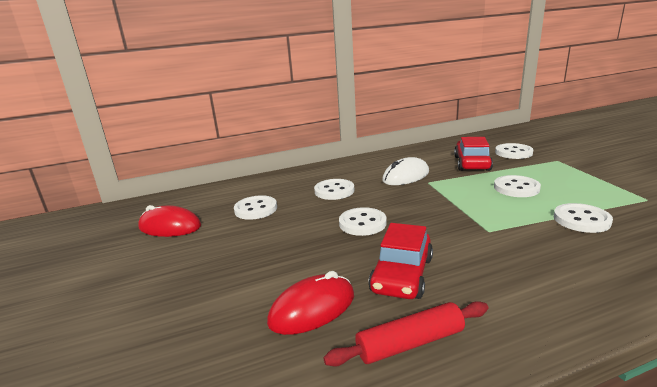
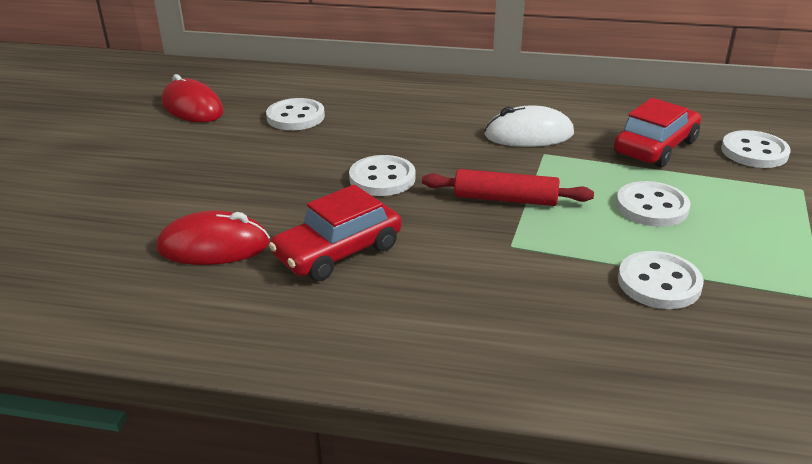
camera: 30 degrees right, 10 degrees up
(334, 191) = (410, 124): white button -> none
(410, 343) = (252, 314): red rolling pin -> red rolling pin (505, 199)

